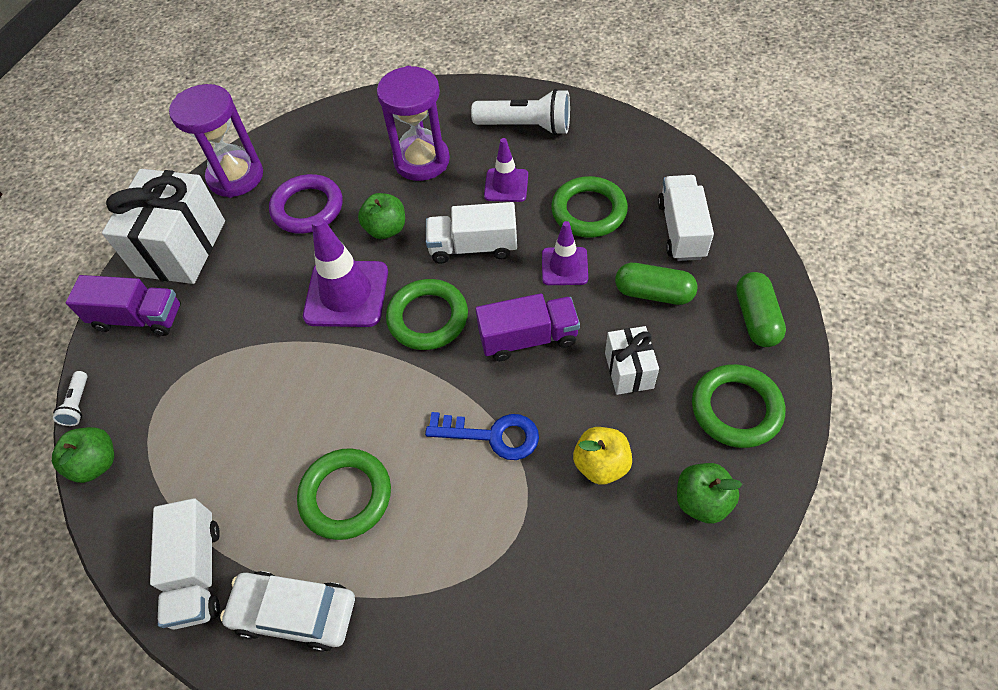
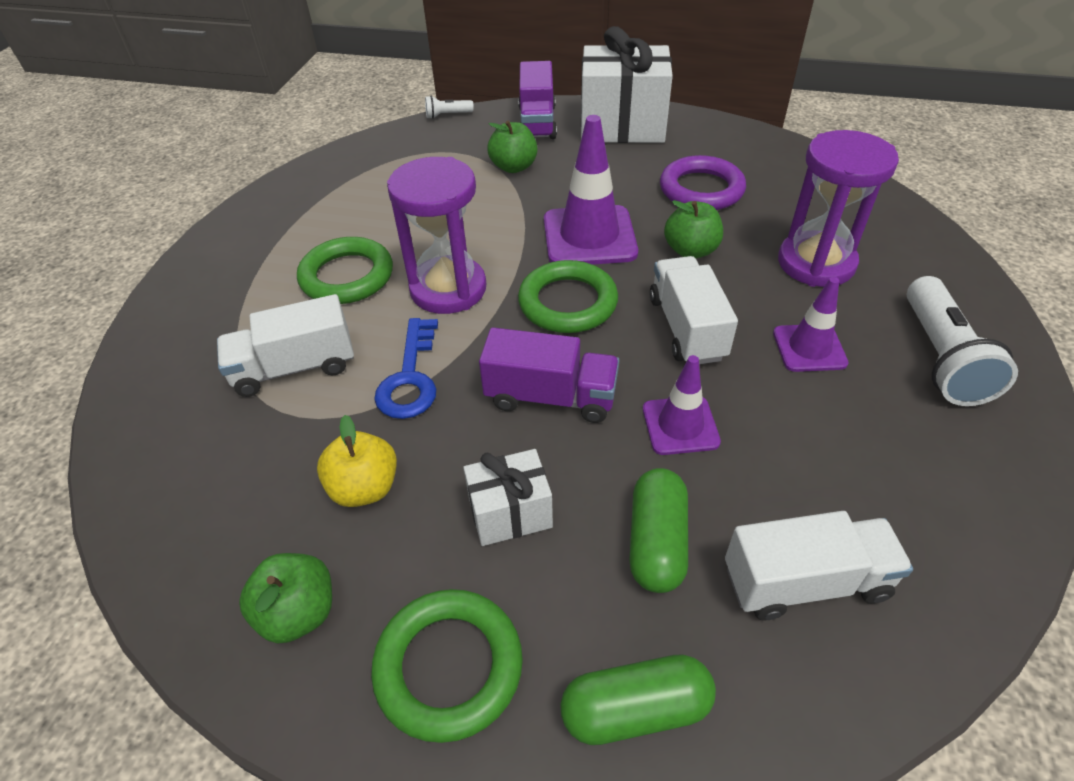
camera: 80 degrees right, 10 degrees down
(96, 463) = (392, 136): green apple -> green apple (514, 167)
(196, 572) = (287, 205): white truck -> white truck (295, 367)
(236, 176) = (726, 137): purple hourglass -> purple hourglass (448, 289)
(294, 613) = (238, 265): white car -> none
(528, 338) = (550, 397): purple truck -> purple truck turned 60 degrees counterclockwise
(589, 211) = (798, 447): green ring -> none

